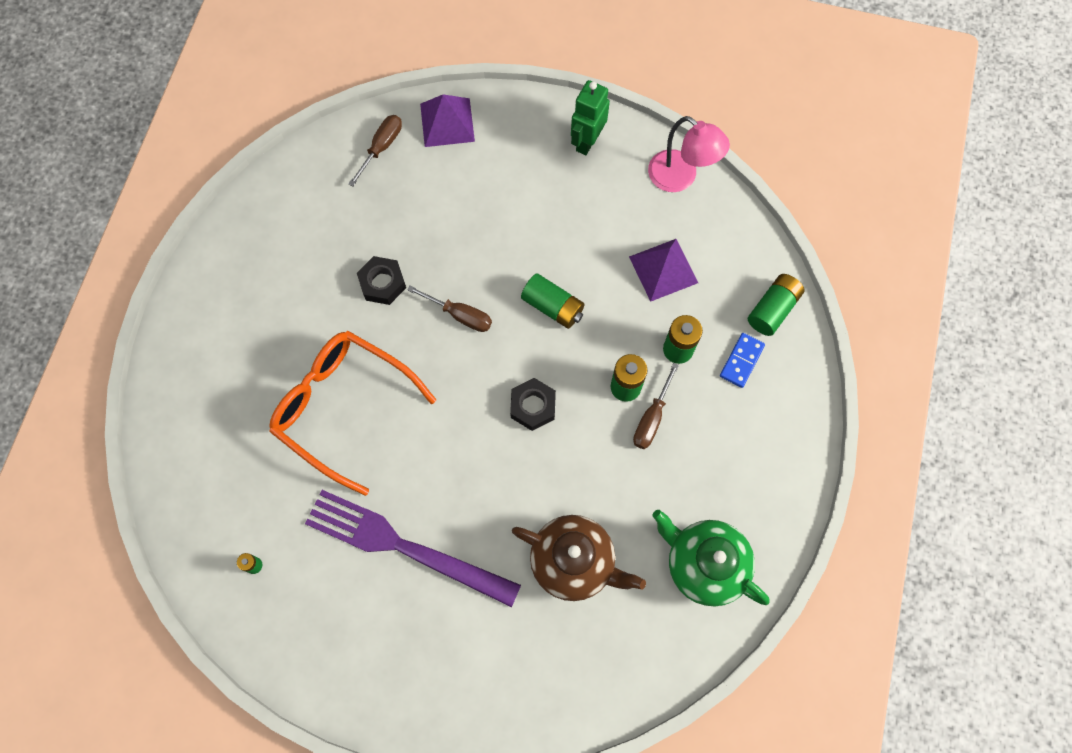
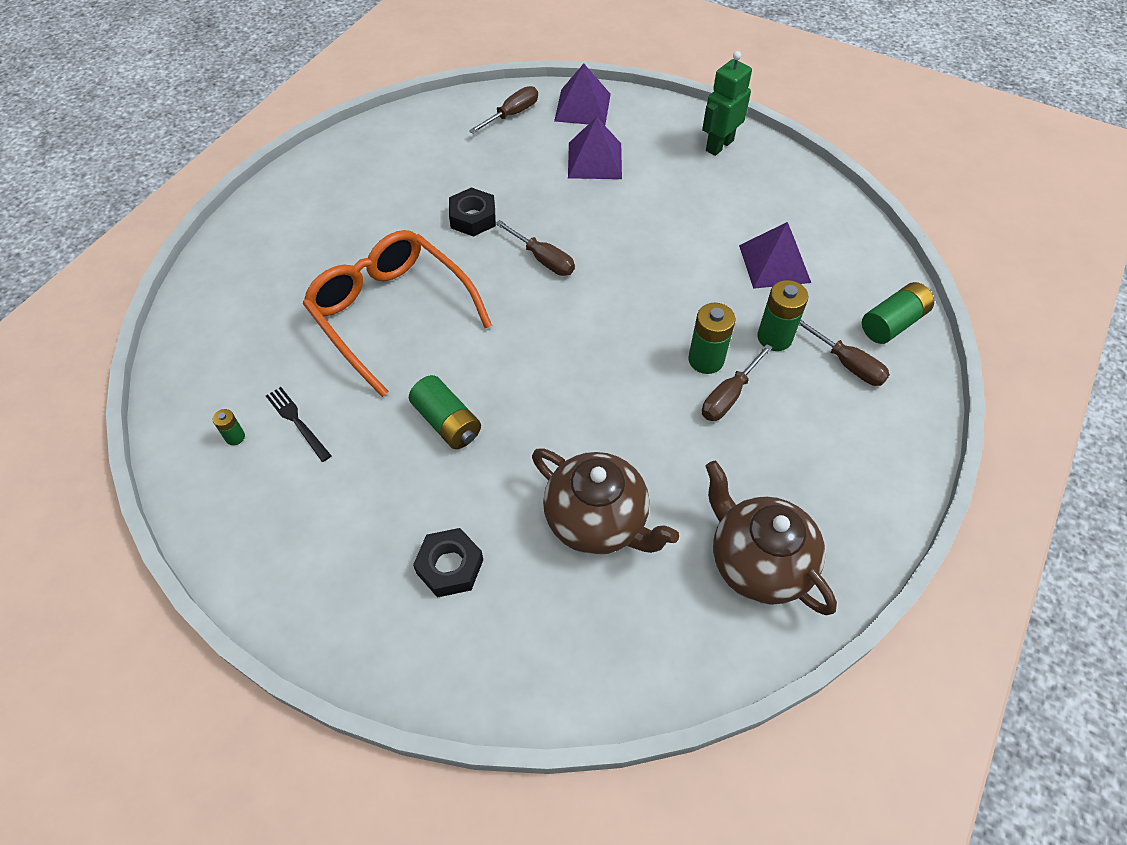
camera: 15 degrees right, 15 degrees down
(301, 537) = (297, 422): none -> black fork
(405, 547) = (407, 458): purple fork -> none
(476, 187) = (595, 160): none -> purple pyramid
(533, 406) = (596, 356): black nut -> black nut (450, 566)
(553, 307) = (644, 272): green battery -> green battery (447, 422)
(680, 178) = (811, 191): pink lamp -> none
(704, 564) = (758, 562): green teapot -> brown teapot
(741, 361) = (847, 364): blue domino -> brown screwdriver

